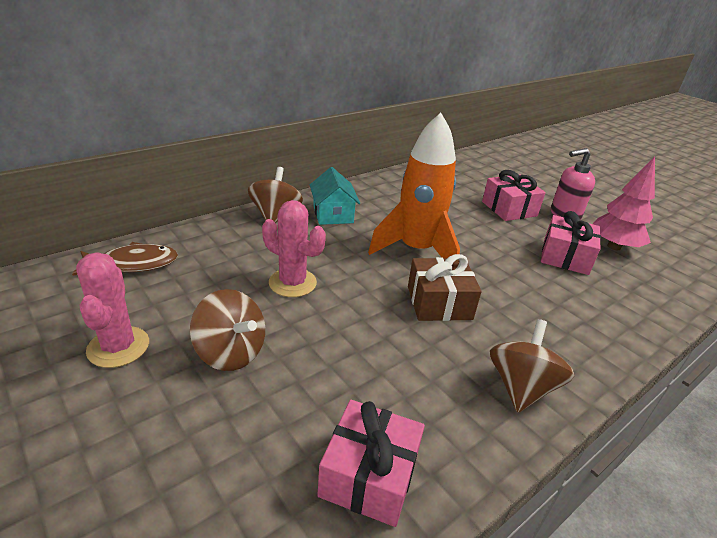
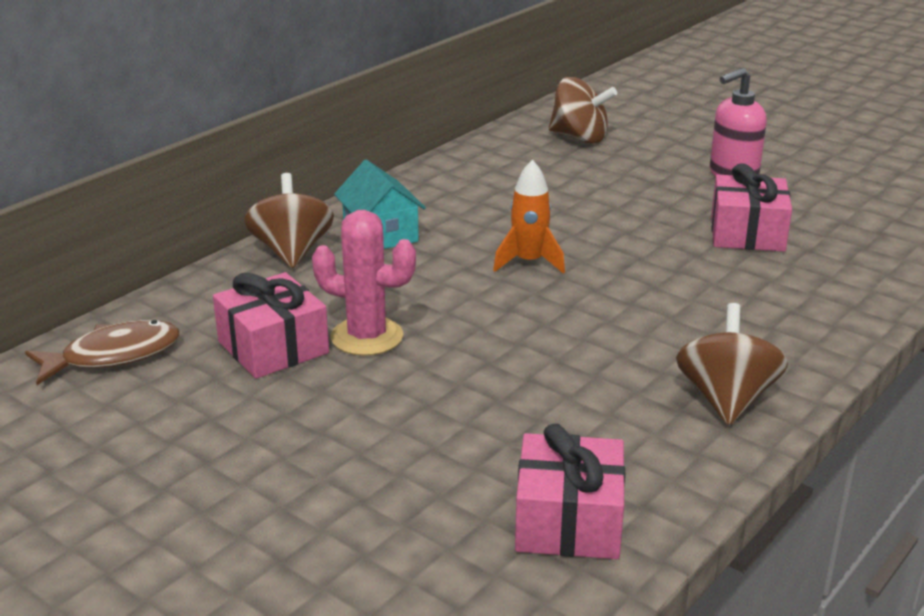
camera: 10 degrees left, 5 degrees down
(118, 347) = (165, 457): pink cactus -> none
(231, 352) = (326, 434): brown spinning top -> brown spinning top (579, 138)
(416, 250) = (529, 262): orange rocket -> orange rocket, size x0.52
(439, 302) = (586, 324): brown gift -> none
(509, 209) = (648, 180): pink gift -> pink gift (273, 347)
(614, 246) = (814, 207): pink tree -> none

